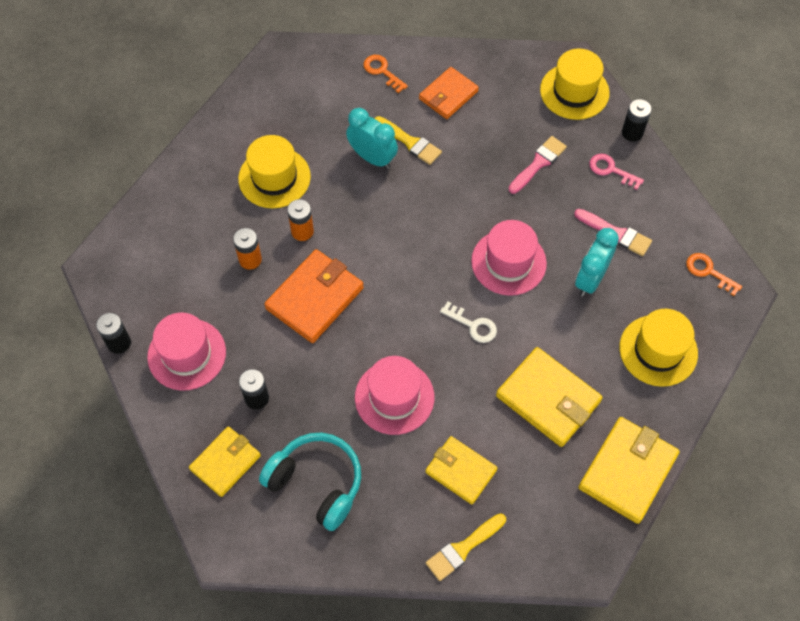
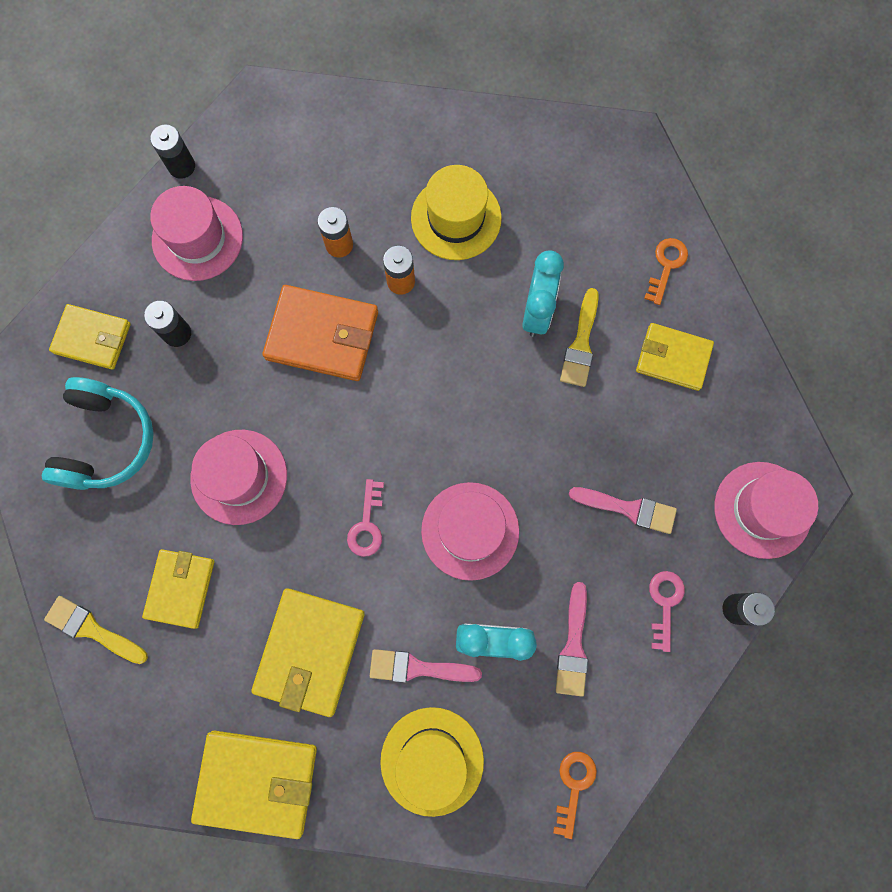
camera: 65 degrees right, 15 degrees up
(448, 95) = (673, 358): orange wallet -> yellow wallet
(473, 325) = (367, 524): white key -> pink key
(574, 91) = (762, 510): yellow hat -> pink hat
(590, 333) = (418, 668): none -> pink brush

